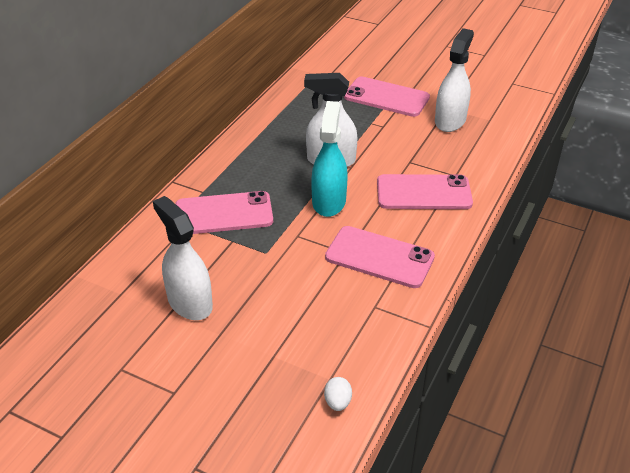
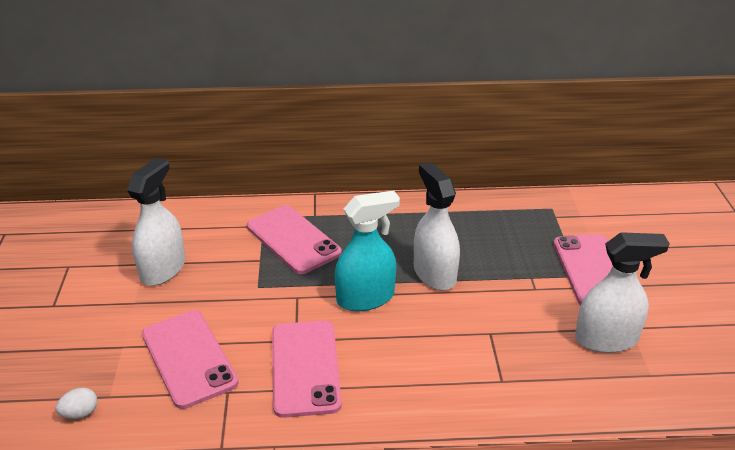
camera: 60 degrees right, 5 degrees down
(423, 193) = (443, 364): pink phone -> pink phone (188, 358)

